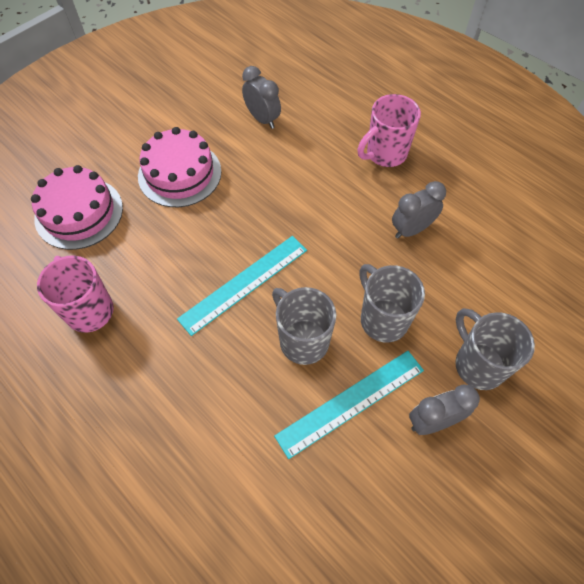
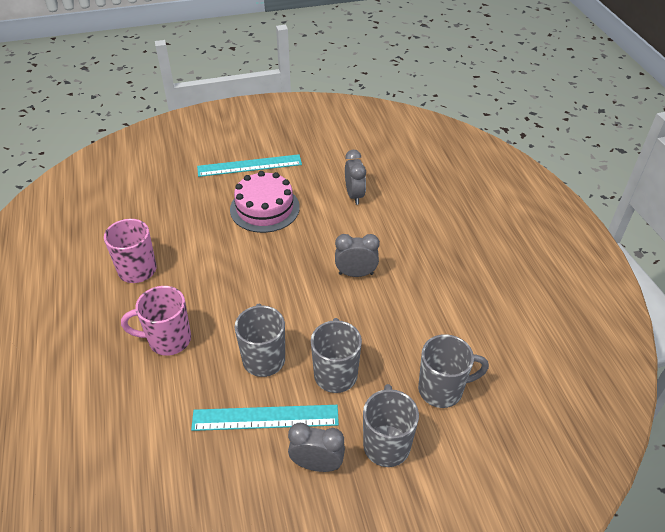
camera: 30 degrees right, 15 degrees down
(79, 213) = (178, 205): pink cake -> none
(244, 283) = (252, 300): turquoise ruler -> turquoise ruler (249, 165)
(385, 154) = (433, 258): pink mug -> pink mug (168, 340)
(411, 229) = (410, 322): grey clock -> grey clock (356, 274)
(486, 284) = (442, 390): none -> grey mug

